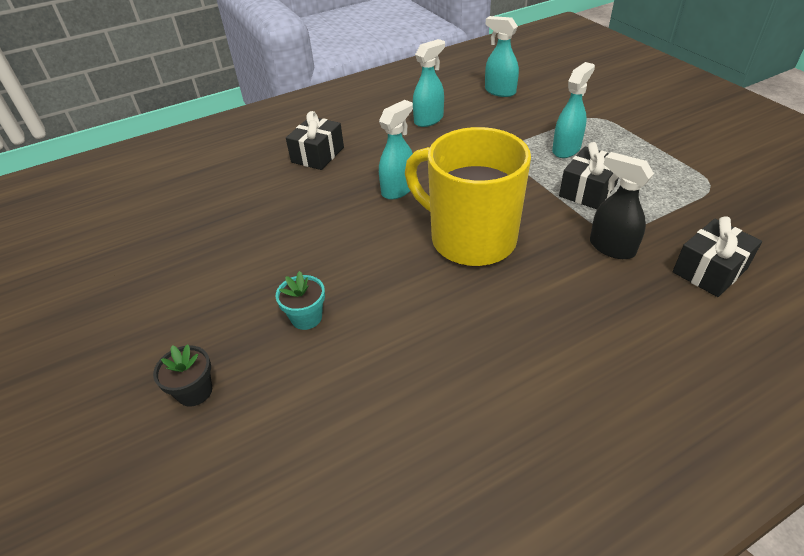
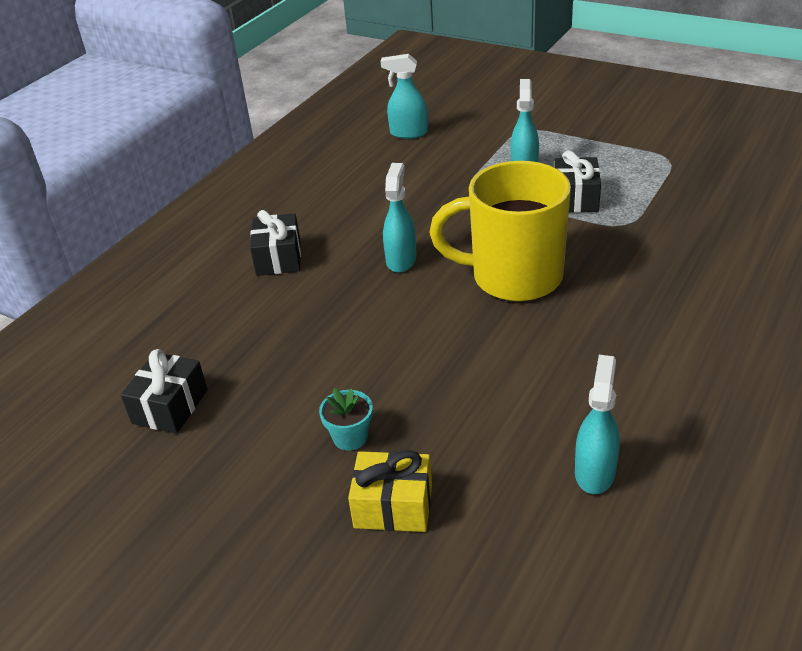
camera: 30 degrees left, 5 degrees down
(195, 391) = (393, 506): black flower pot -> yellow gift
(306, 317) = (432, 402): turquoise flower pot -> turquoise flower pot (350, 437)
(429, 119) = (363, 184): turquoise spray bottle -> turquoise spray bottle (595, 472)
(611, 247) = (636, 238): black spray bottle -> none
(709, 270) = (722, 227): black gift -> black gift (170, 406)

